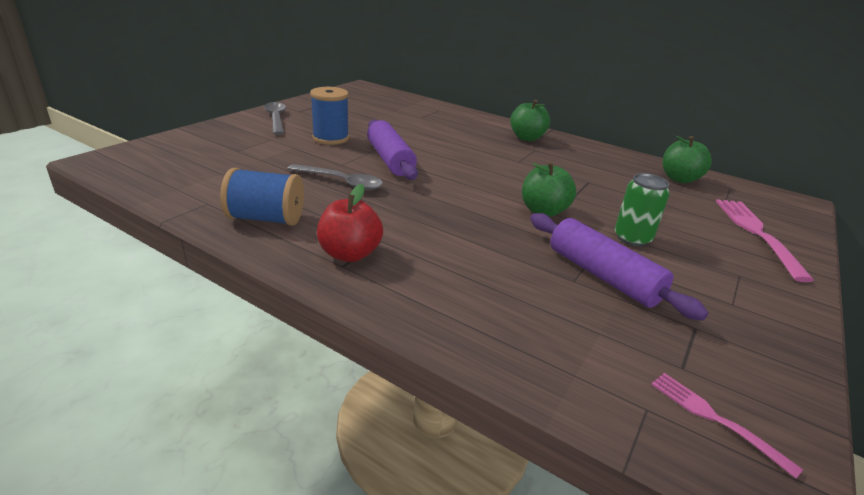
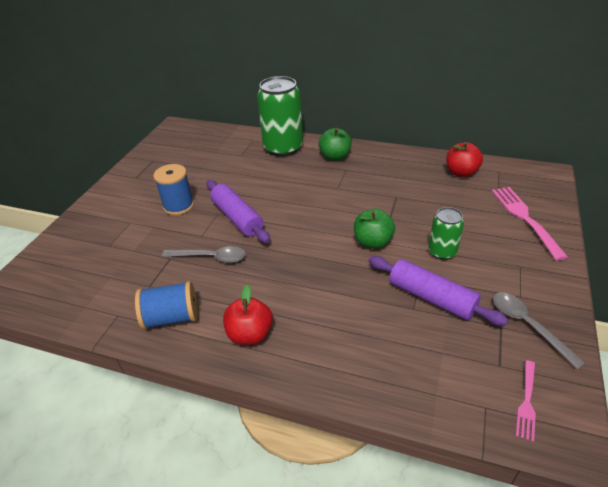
camera: 10 degrees left, 10 degrees up
(276, 119) = (121, 194): grey spoon -> grey spoon (528, 325)
(470, 121) = (283, 148): none -> green can
(679, 179) = (461, 172): green apple -> red apple
(716, 419) = (526, 401): pink fork -> pink fork turned 105 degrees counterclockwise

